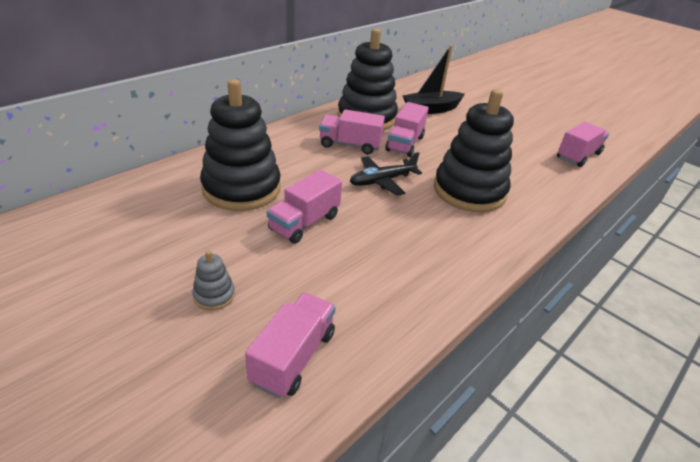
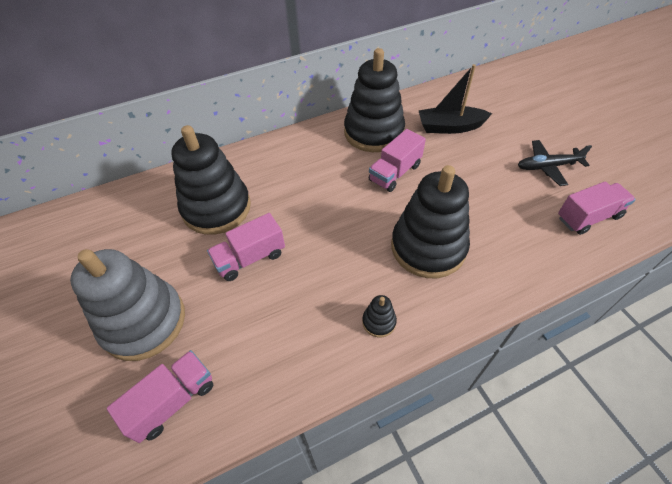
camera: 25 degrees right, 15 degrees up
(214, 295) = (144, 322): grey stacking toy -> grey stacking toy, size x2.48
(350, 145) = (338, 167): pink truck -> none
(382, 181) = (346, 219): black plane -> black plane (547, 167)
(463, 250) = (379, 322): none -> black stacking toy

